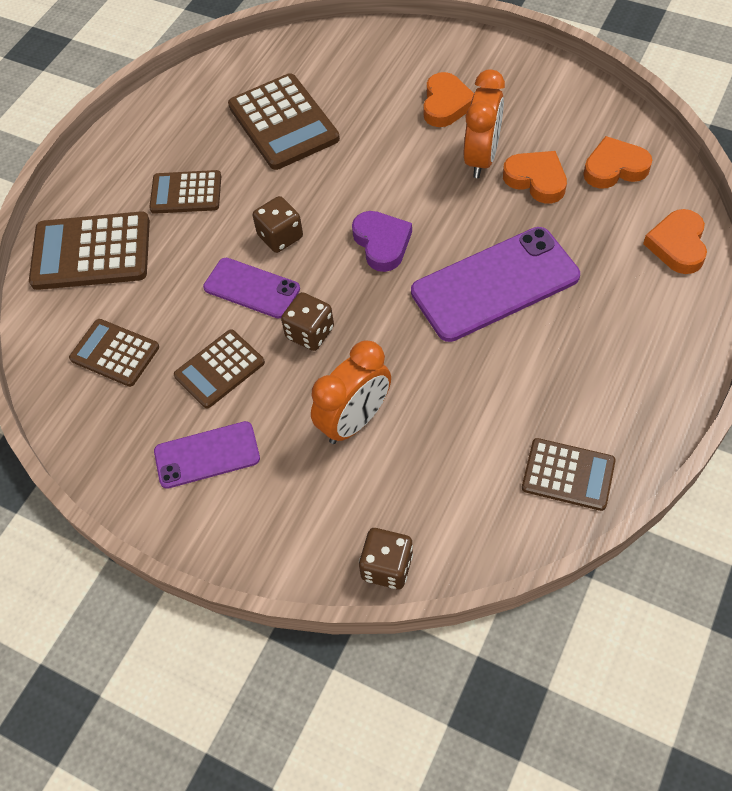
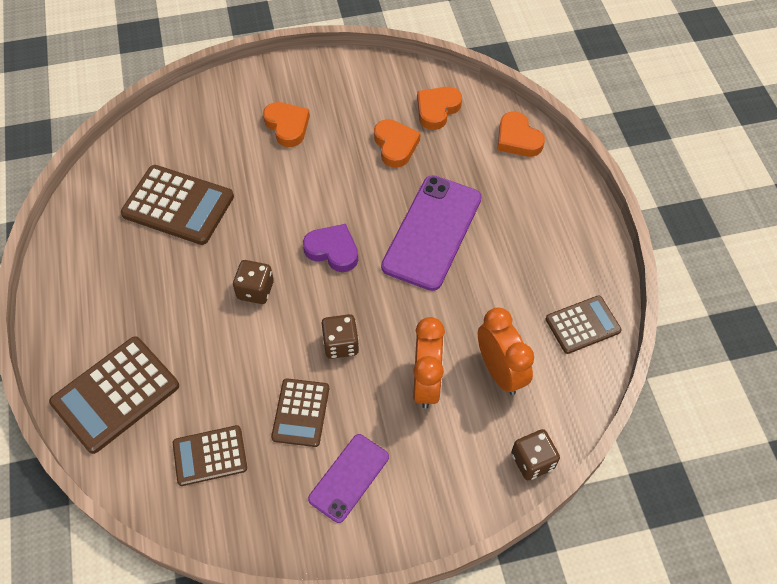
camera: 45 degrees left, 0 degrees up
(186, 193) = (150, 302): brown calculator -> none
(251, 288) = (269, 340): purple phone -> none
(481, 158) = (346, 151): orange clock -> orange clock (500, 371)
(536, 180) = (395, 145): orange heart -> orange heart turned 75 degrees clockwise

